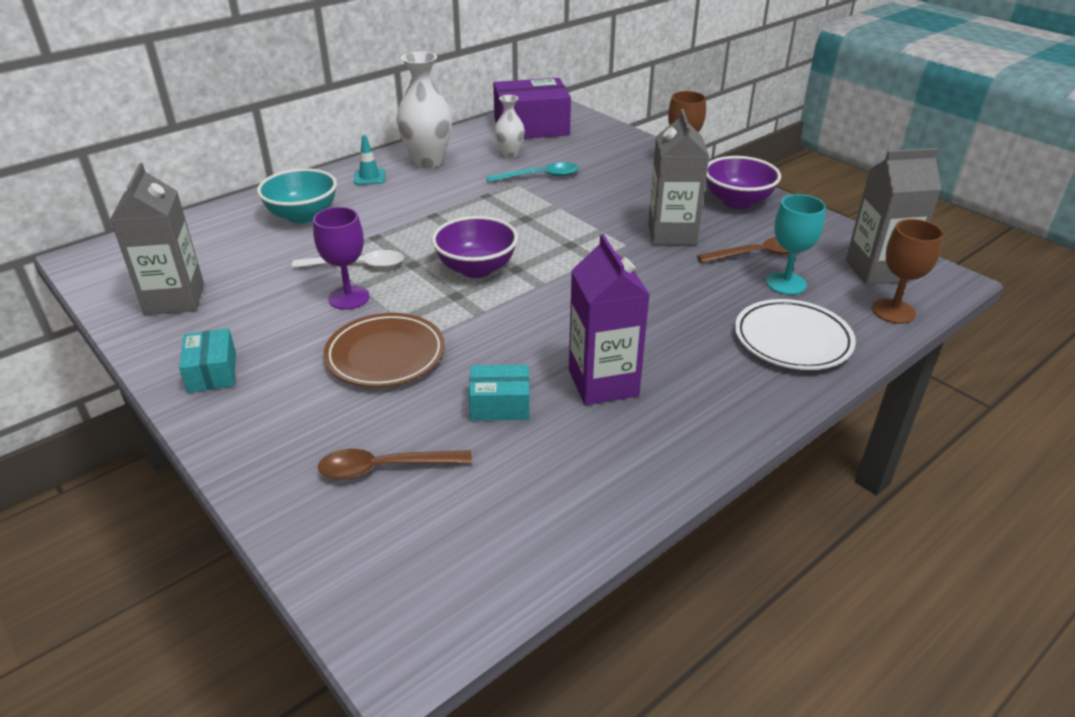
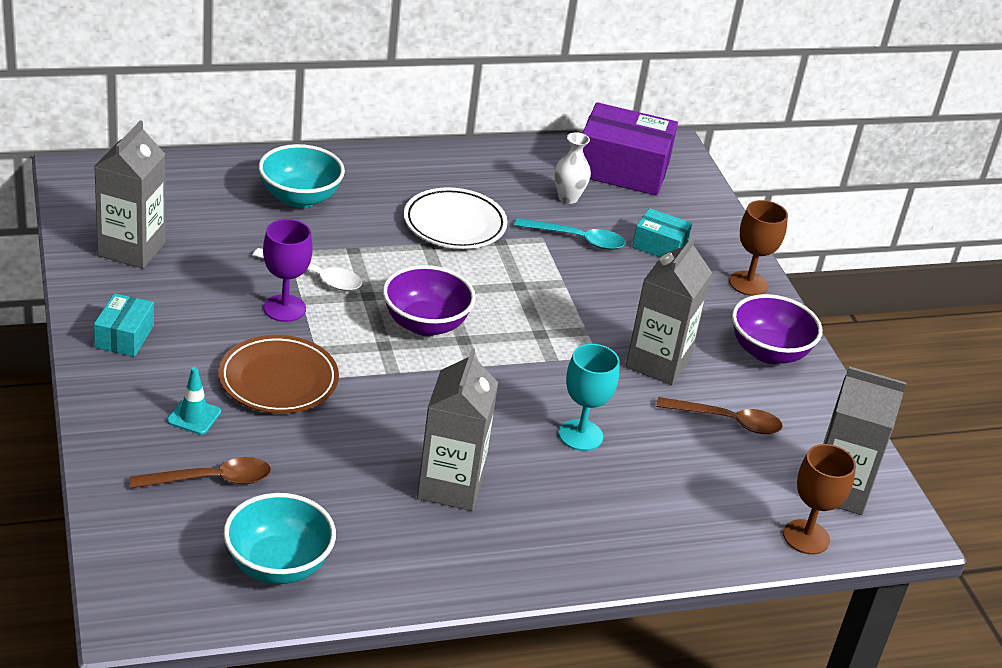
camera: 20 degrees right, 0 degrees up
(369, 177) = (397, 174): turquoise traffic cone -> turquoise traffic cone (194, 416)
(385, 468) = (211, 480): brown spoon -> brown spoon turned 150 degrees clockwise
(428, 161) = (472, 175): white vase -> none
(500, 405) = (344, 467): turquoise box -> turquoise box (659, 246)
(510, 521) = (278, 565): none -> turquoise bowl
(603, 383) = (450, 486): purple carton -> grey carton
(786, 283) = (724, 464): turquoise goblet -> turquoise goblet (580, 435)
(792, 340) = (669, 521): white plate -> white plate (454, 224)

